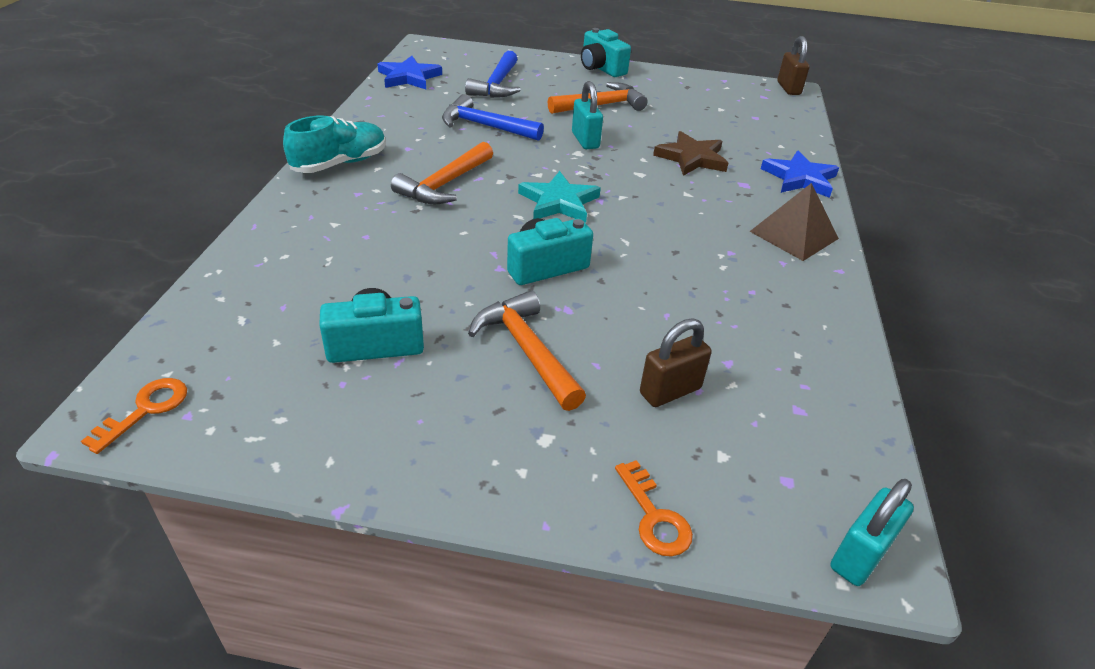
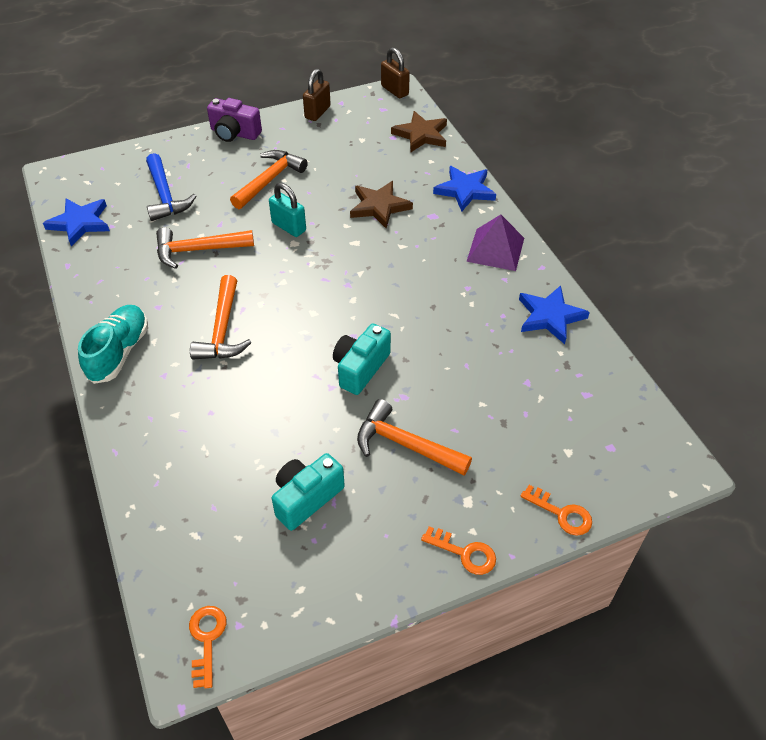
camera: 30 degrees left, 10 degrees up
(485, 126) = (198, 250): blue hammer -> orange hammer
(490, 488) = (464, 553): none -> orange key
(559, 202) = (321, 302): turquoise star -> none
(601, 68) = (234, 133): turquoise camera -> purple camera
(670, 391) = (510, 424): brown padlock -> brown padlock (317, 112)
(788, 125) = (421, 135): none -> brown star
(793, 235) = (495, 249): brown pyramid -> purple pyramid
(812, 316) = (550, 316): none -> blue star
(859, 555) = (671, 472): turquoise padlock -> none

